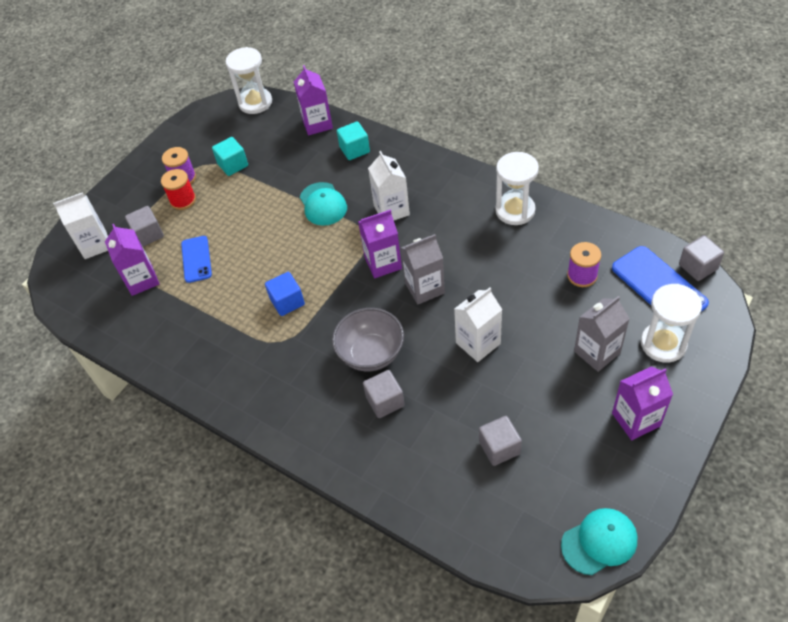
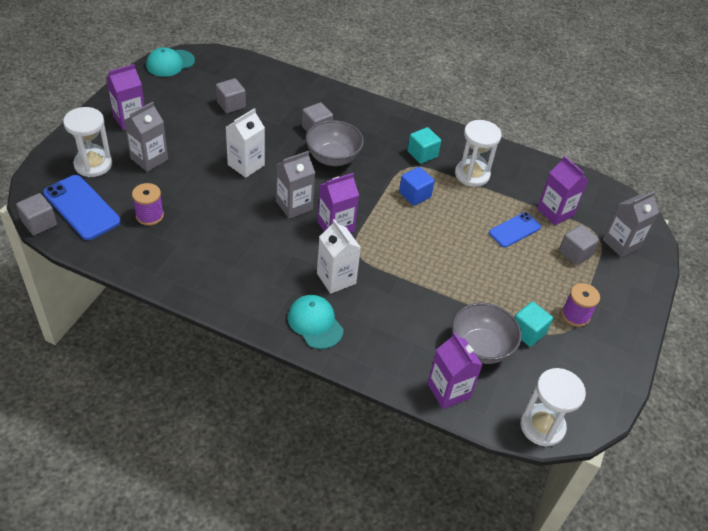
camera: 160 degrees right, 5 degrees down
(95, 244) = (621, 243): white carton -> grey carton
(183, 200) = (561, 289): red spool -> none
(196, 259) = (514, 230): blue phone -> blue phone turned 75 degrees clockwise
(279, 153) = (480, 348): none -> grey bowl
(323, 204) = (410, 285): turquoise cap -> turquoise cap (315, 323)
(354, 149) = (392, 352): turquoise cube -> turquoise cube (422, 154)
(515, 210) = (207, 277): white hourglass -> white hourglass (472, 174)

